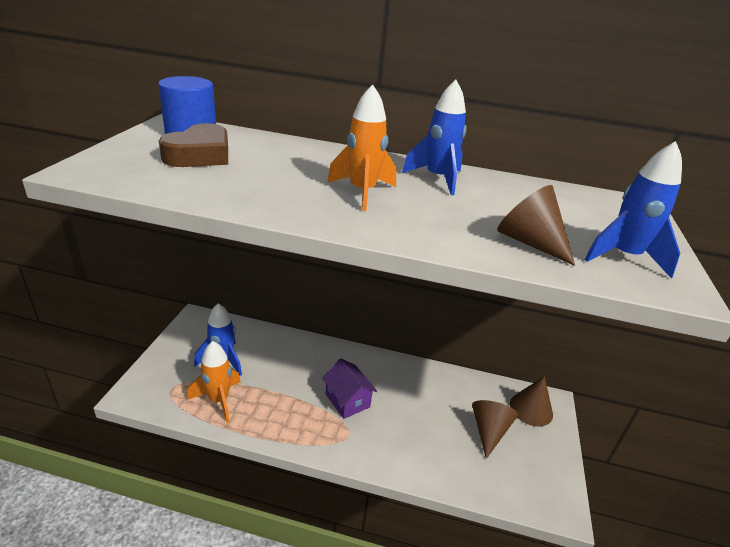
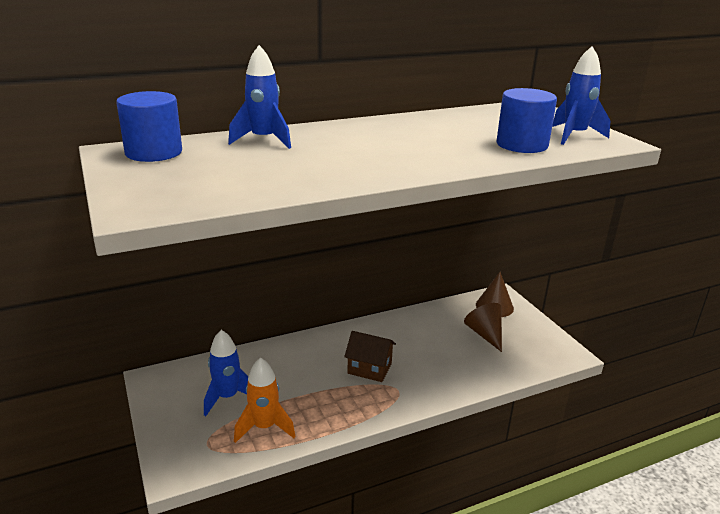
camera: 35 degrees left, 5 degrees down
(200, 155) = (206, 166): brown heart -> none
(347, 400) = (369, 368): purple house -> brown house
(362, 192) = (379, 150): orange rocket -> none
(437, 179) = (405, 127): blue rocket -> blue rocket (263, 140)
(529, 242) = (522, 145): brown cone -> blue cylinder

